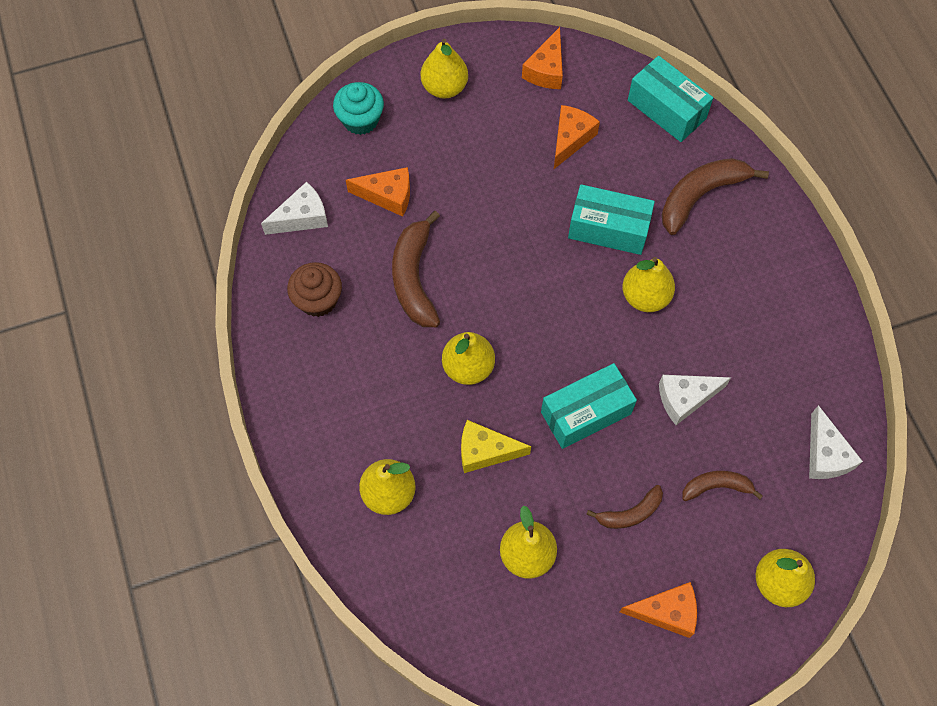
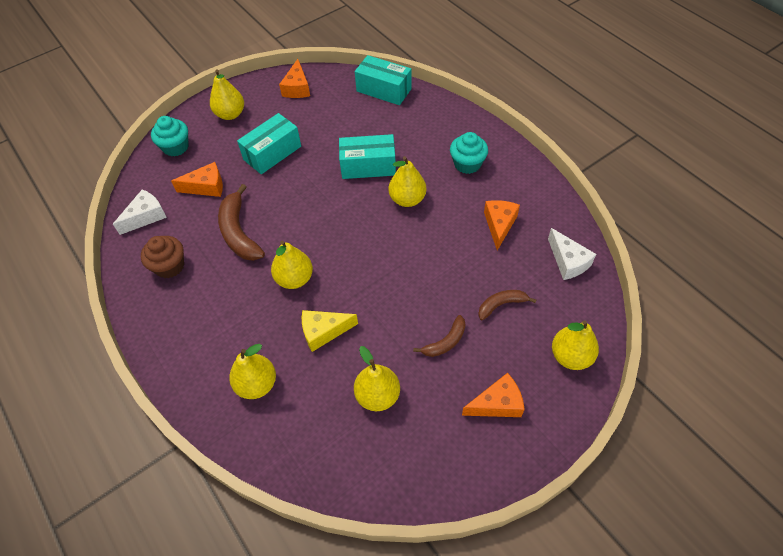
camera: 15 degrees left, 10 degrees down
(570, 139) = (325, 122): orange cheese -> orange cheese (499, 225)
(585, 413) = (390, 284): turquoise box -> turquoise box (272, 153)
(685, 399) = (458, 254): white cheese -> none
(700, 196) = (423, 131): brown banana -> none
(743, 267) = (467, 164): none -> turquoise cupcake

